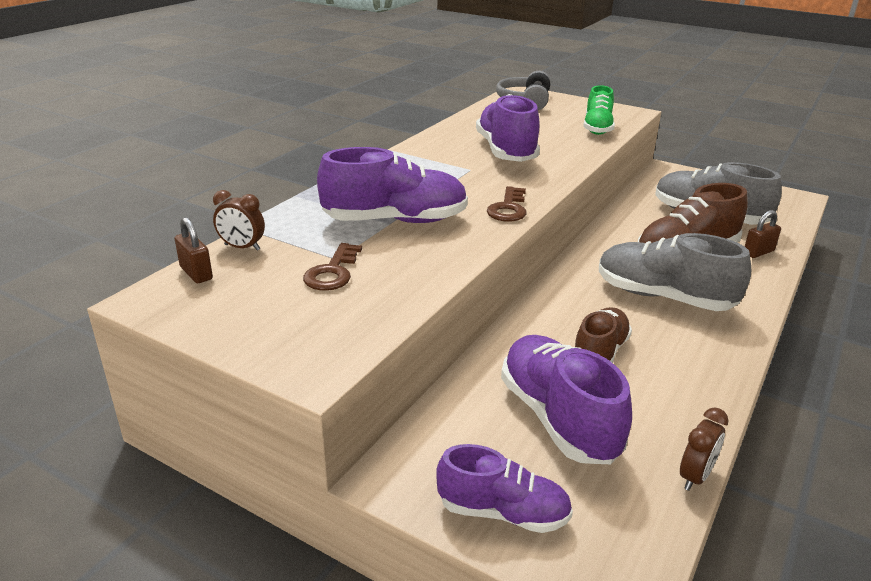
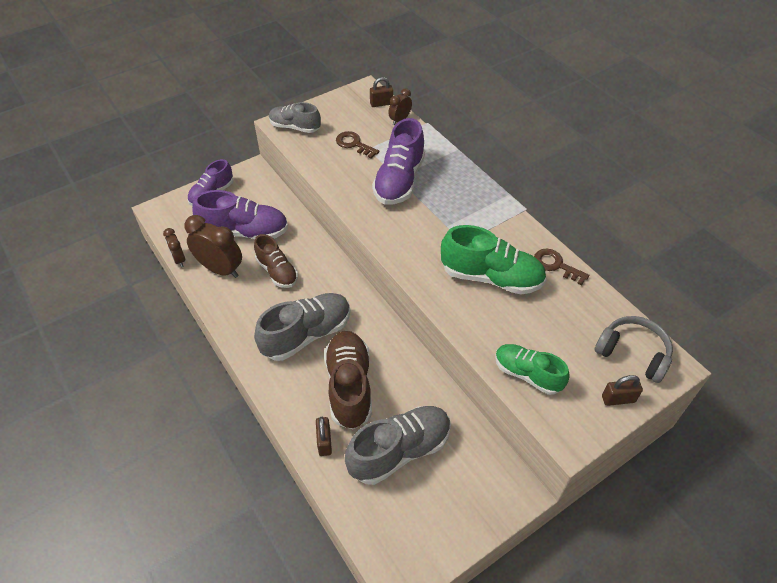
camera: 115 degrees right, 20 degrees up
(317, 346) = (295, 127): none -> grey shoe
(506, 151) = (491, 277): purple shoe -> green shoe
(508, 208) = (387, 236): brown key -> brown key (556, 265)
(575, 103) = (618, 399): none -> brown padlock
(658, 413) = (220, 269): none -> brown clock

